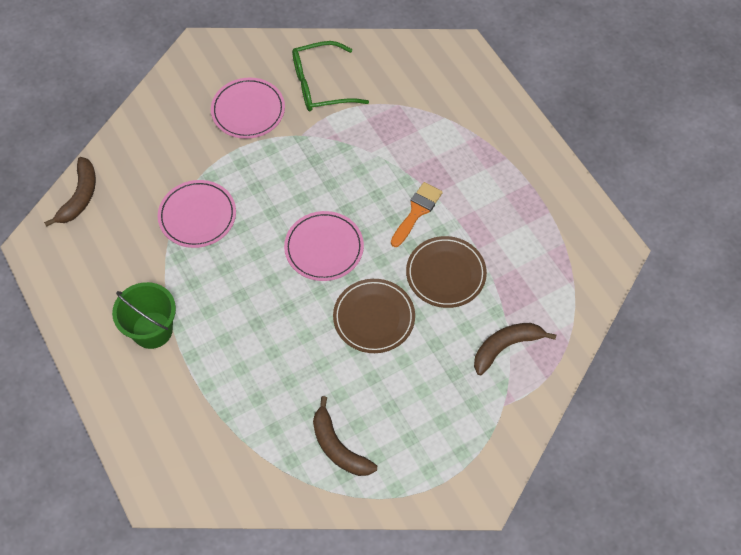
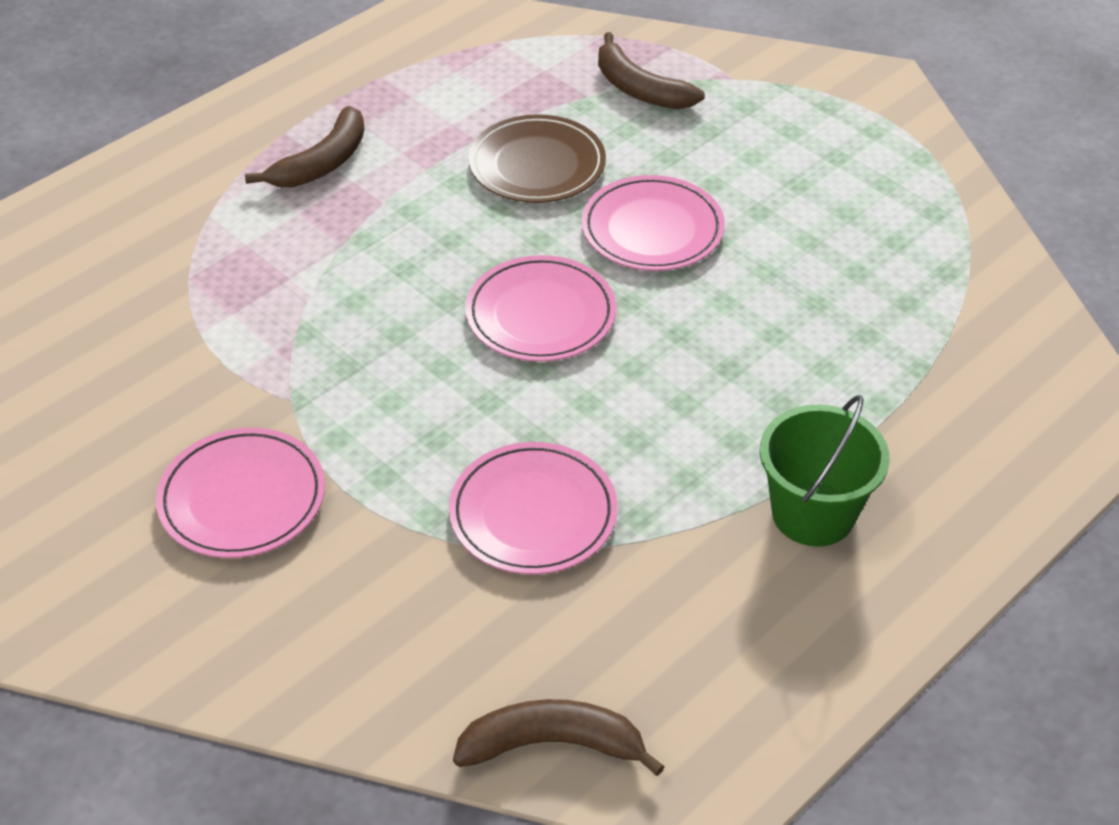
camera: 105 degrees left, 15 degrees down
(320, 85) = (155, 398): green glasses -> none
(338, 447) = (894, 226): brown banana -> brown banana (322, 163)
(374, 317) = (652, 229): brown plate -> pink plate
(417, 211) = (425, 216): orange brush -> none

